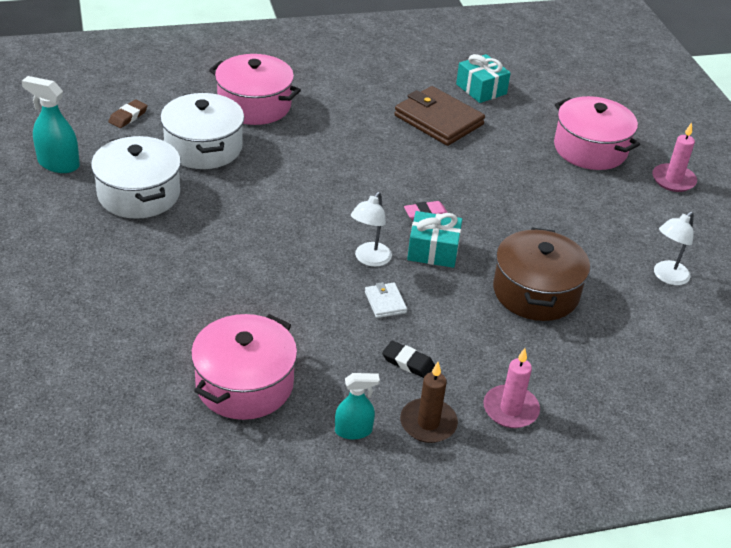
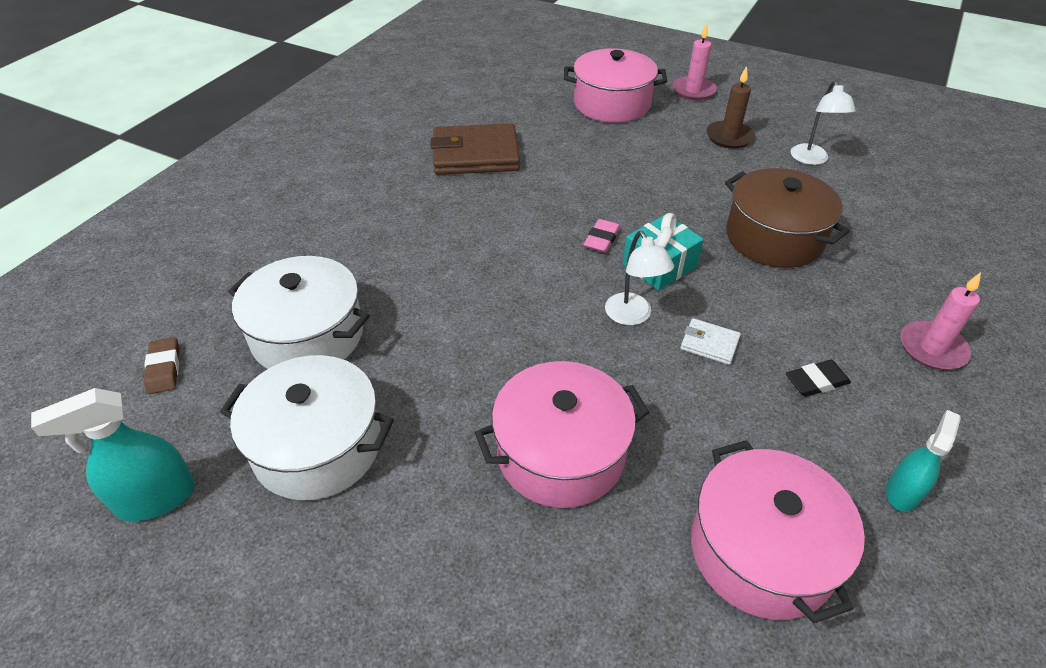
camera: 45 degrees left, 5 degrees up
(254, 105) = (292, 254): pink pot -> pink pot (560, 453)
(428, 423) = (922, 421): brown candle -> brown candle (729, 137)
(481, 89) = (464, 109): turquoise gift -> none

